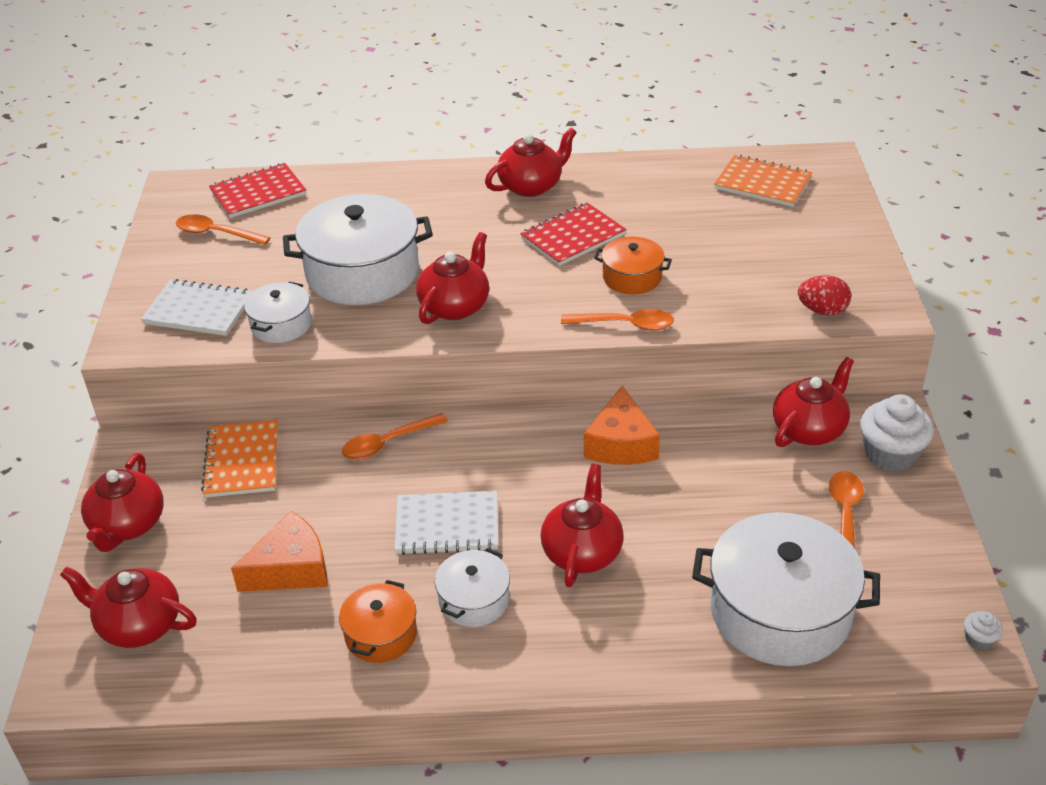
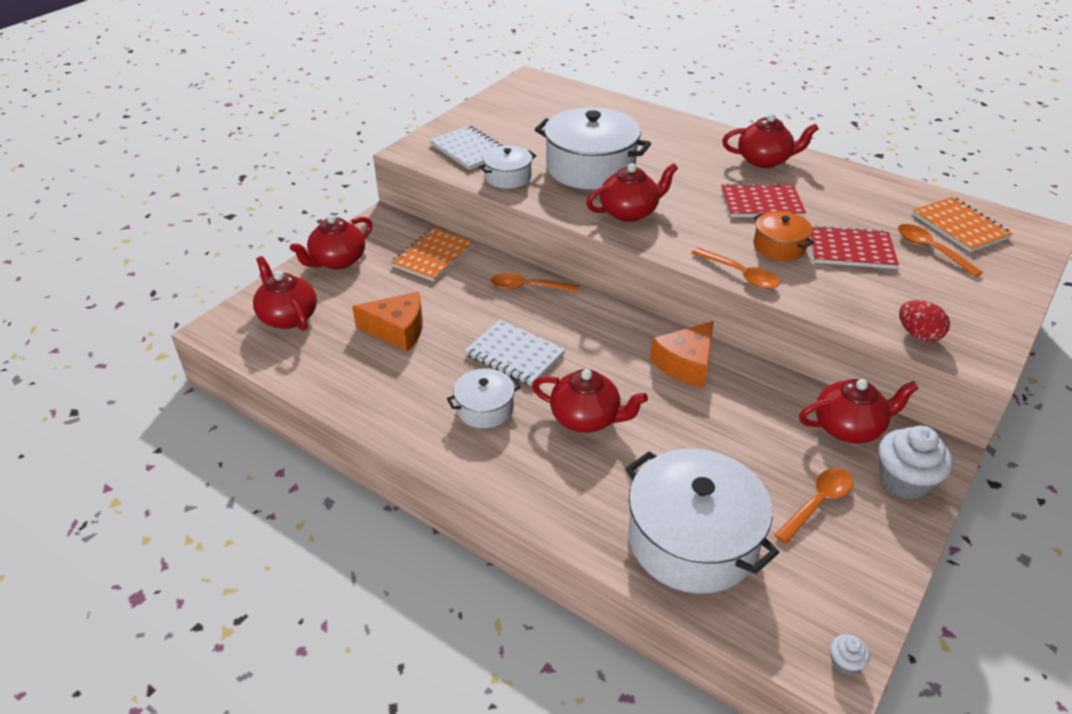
camera: 35 degrees right, 0 degrees up
(216, 233) = (525, 112): orange spoon -> orange spoon (931, 250)
(258, 193) = (574, 99): red notebook -> red notebook (851, 250)
(381, 634) = (408, 397): orange pot -> none
(582, 551) = (586, 418): red teapot -> red teapot turned 60 degrees clockwise

